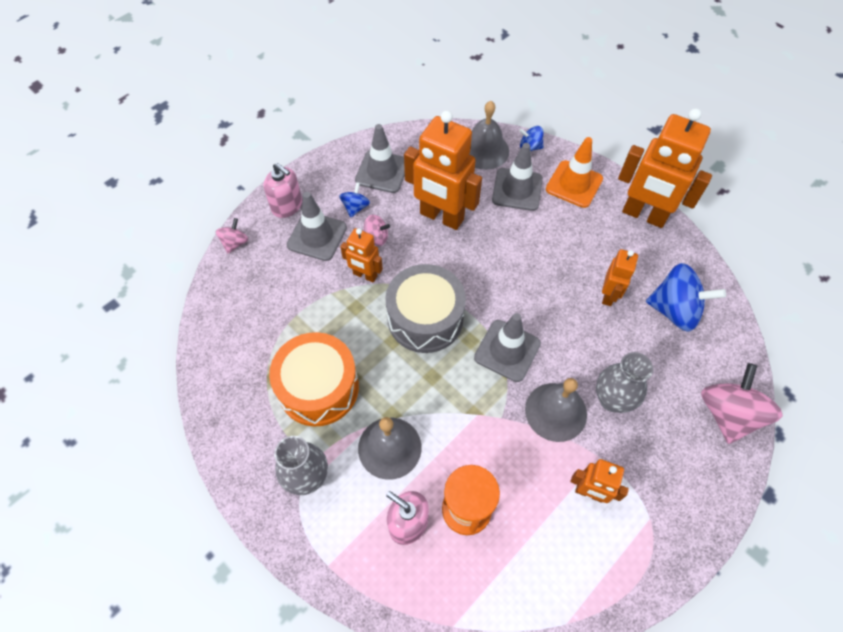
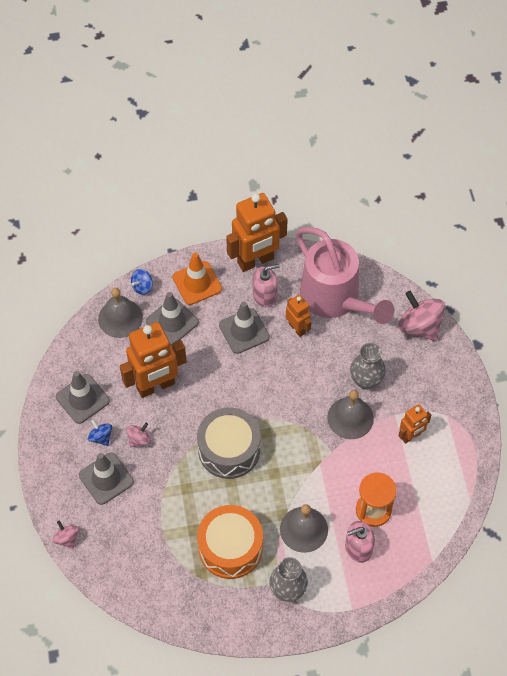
camera: 55 degrees left, 0 degrees up
(287, 206) = (61, 483): pink soap dispenser -> pink soap dispenser (265, 295)
(365, 275) = (165, 466): orange robot -> none
(507, 350) = (290, 416): grey traffic cone -> grey traffic cone (244, 331)
(674, 310) = (336, 300): blue spinning top -> pink watering can

